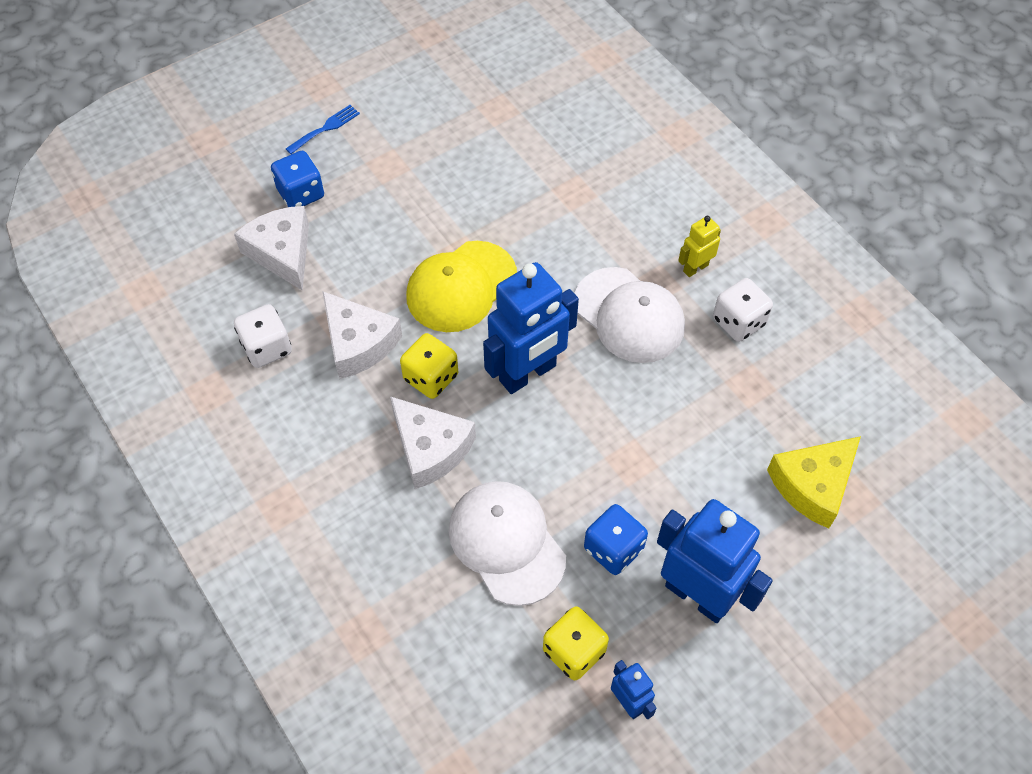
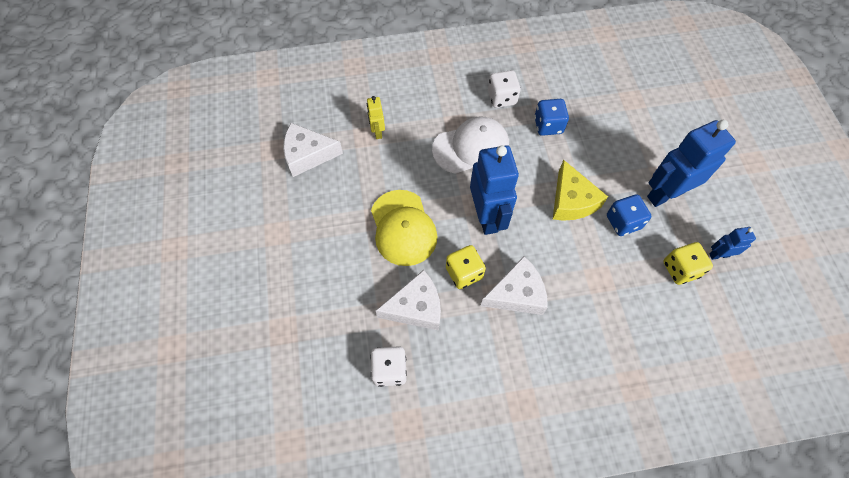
camera: 65 degrees left, 5 degrees up
(282, 252) = (312, 330): white cheese -> white cheese (307, 155)
(301, 193) = (266, 298): blue dice -> blue dice (548, 125)
(326, 128) = (217, 260): blue fork -> none
(506, 543) = (599, 276): white cap -> none
(695, 268) = (455, 101): yellow robot -> yellow robot (377, 132)
(813, 485) = (618, 113): yellow cheese -> yellow cheese (571, 201)

